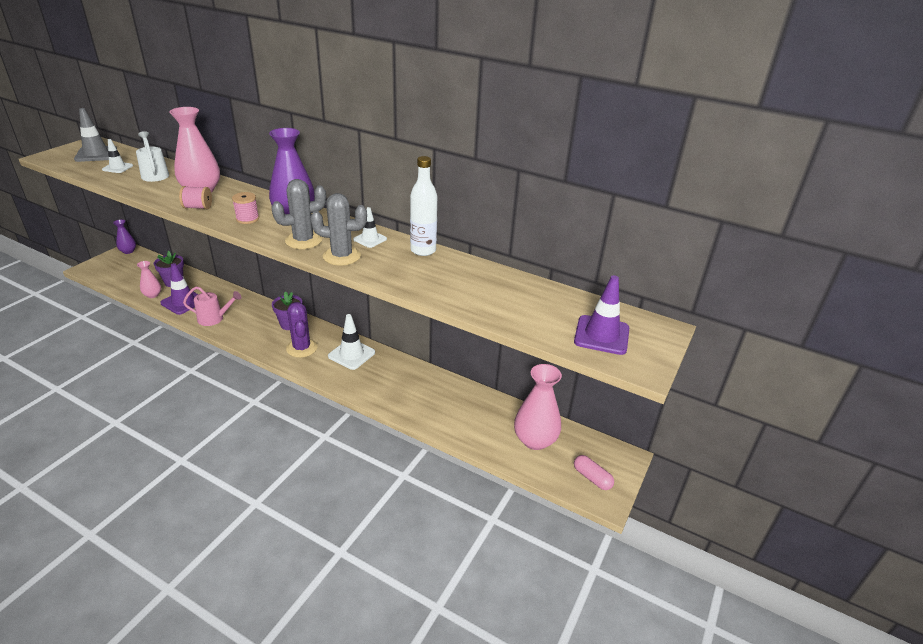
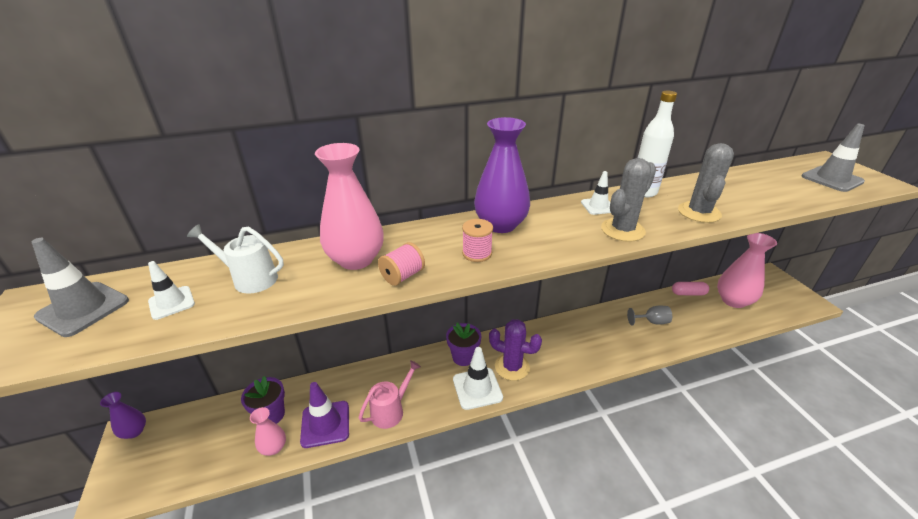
camera: 45 degrees left, 0 degrees up
(303, 240) = (567, 238): grey cactus -> grey cactus (699, 212)
(351, 354) = (551, 340): white traffic cone -> white traffic cone (477, 388)
(436, 398) = (651, 322): none -> grey goblet
(592, 478) = (787, 297): pink capsule -> pink capsule (688, 293)
(601, 335) = (832, 179): purple traffic cone -> grey traffic cone

